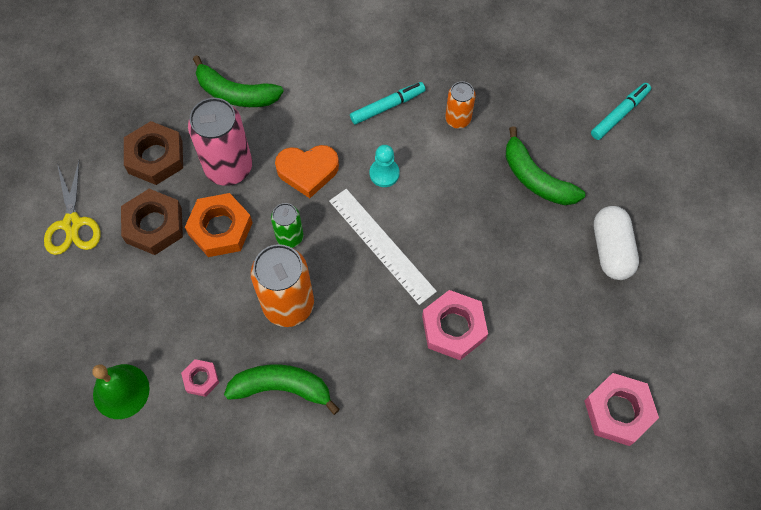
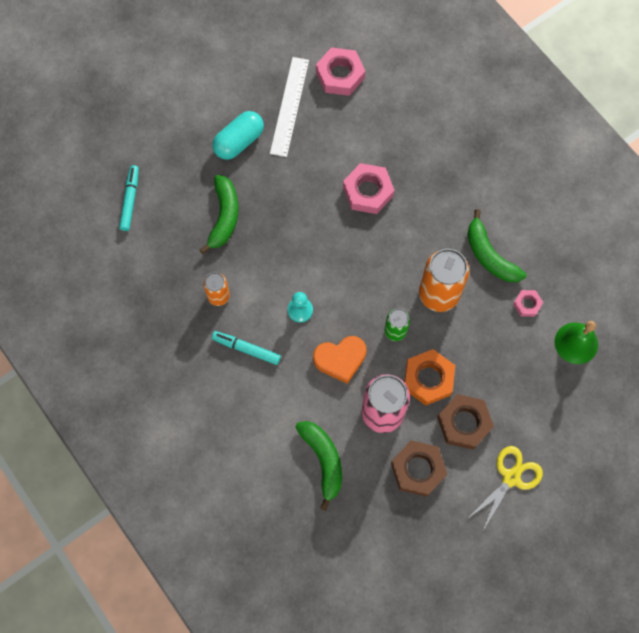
camera: 130 degrees left, 5 degrees up
(308, 171) = (340, 359): orange heart -> orange heart turned 120 degrees clockwise
(381, 245) = (352, 272): white ruler -> white ruler (289, 106)
(611, 250) = (239, 142): white capsule -> turquoise capsule
(619, 114) = (130, 200): turquoise marker -> turquoise marker turned 90 degrees clockwise

